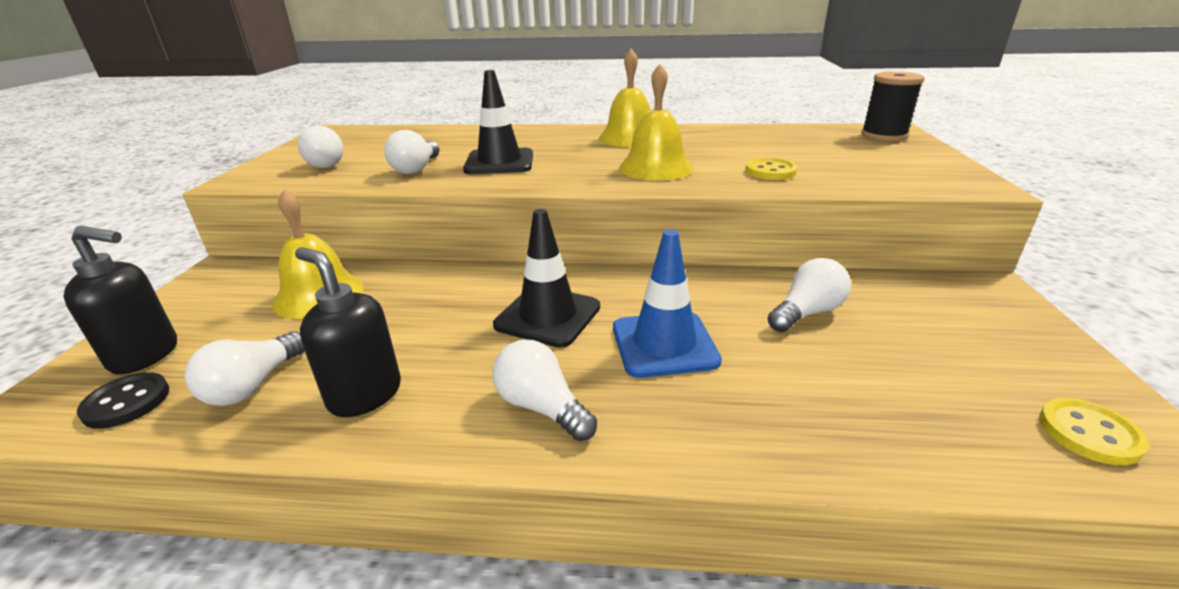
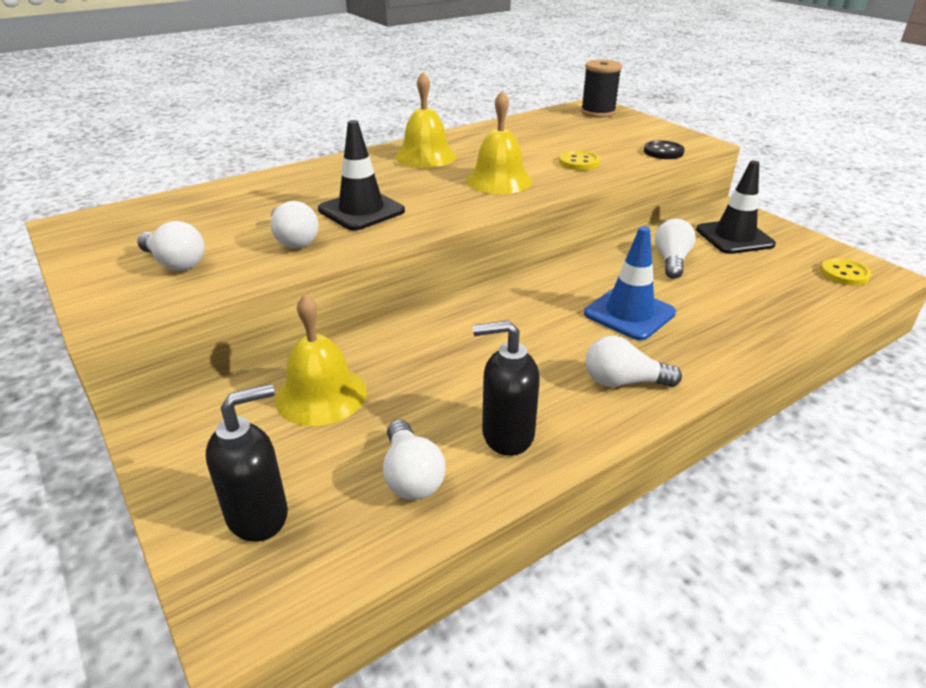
camera: 40 degrees left, 5 degrees up
(127, 402) = (327, 546): black button -> black button (663, 152)
(548, 316) = (533, 327): black traffic cone -> black traffic cone (734, 237)

